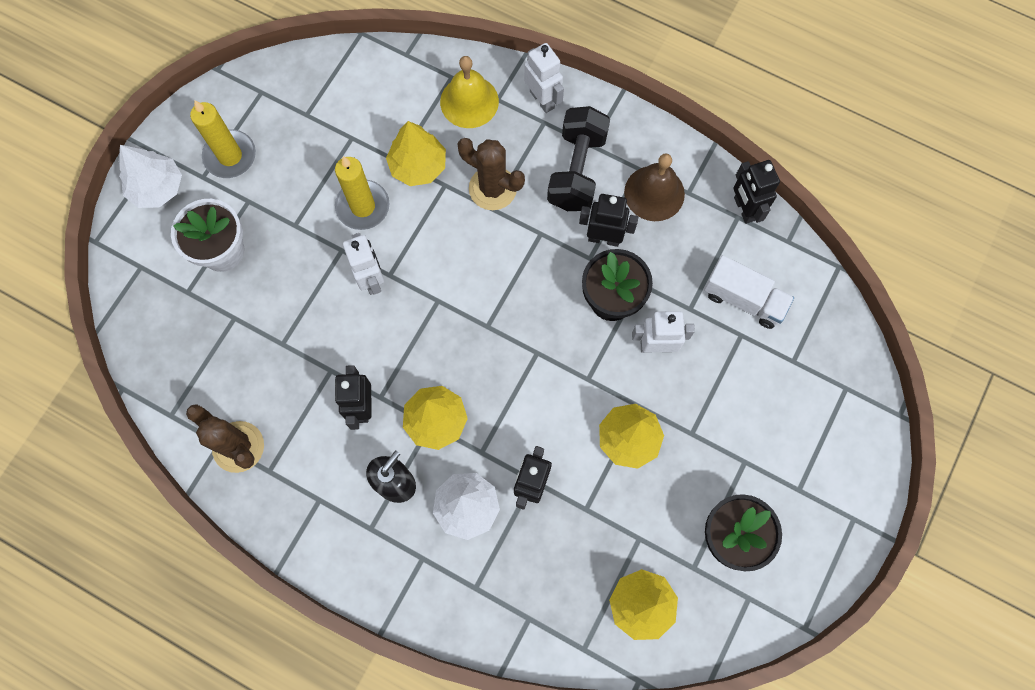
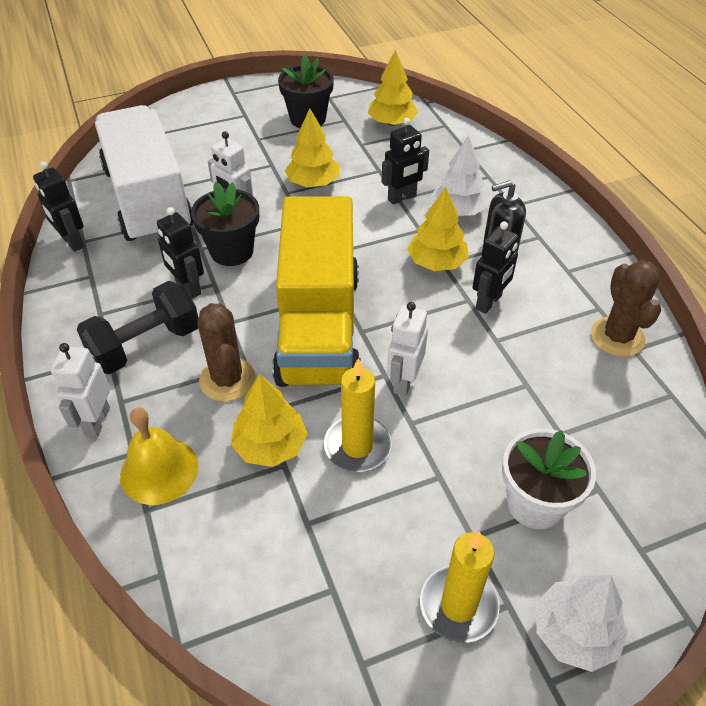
camera: 140 degrees left, 25 degrees down
(472, 280) = (319, 327): none -> yellow truck
(654, 193) = (113, 291): brown bell -> none
(743, 299) = (148, 200): white truck -> white truck, size x2.12
(744, 209) = (72, 242): black robot -> black robot turned 120 degrees clockwise

